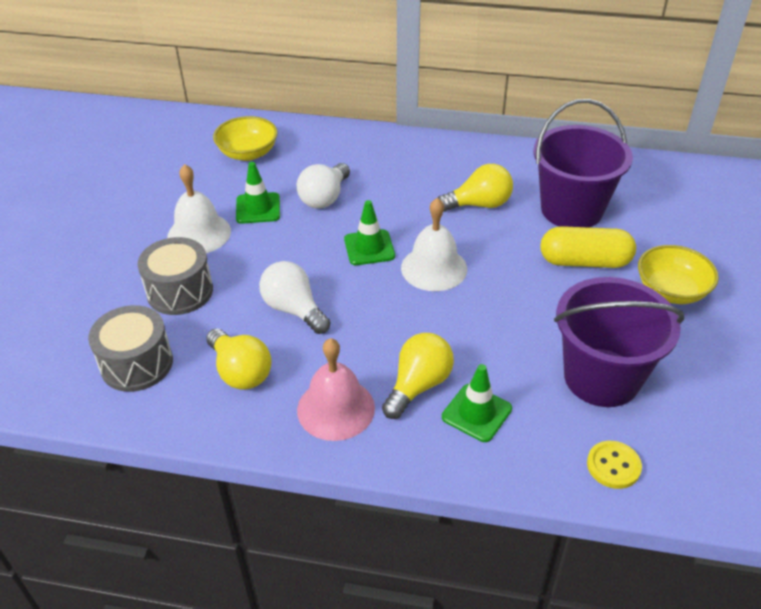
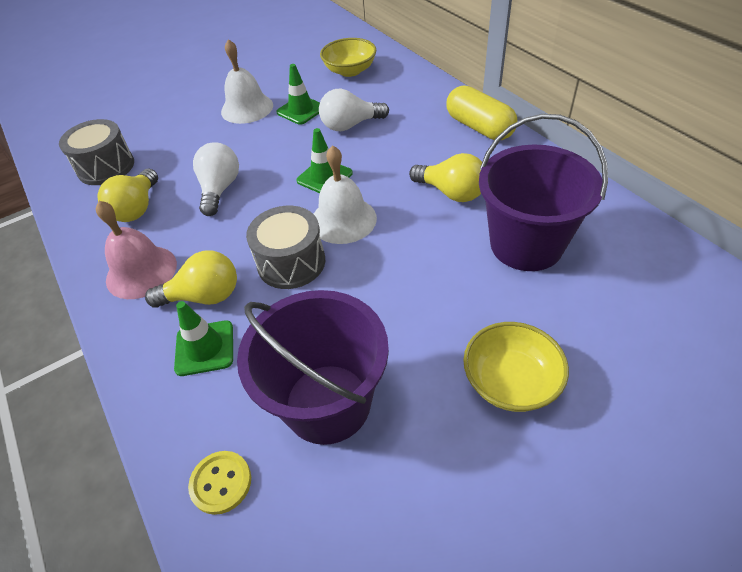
camera: 50 degrees right, 5 degrees up
(180, 291) = (185, 138): grey drum -> grey drum (291, 262)
(584, 261) = (468, 296): yellow capsule -> yellow capsule (479, 127)

